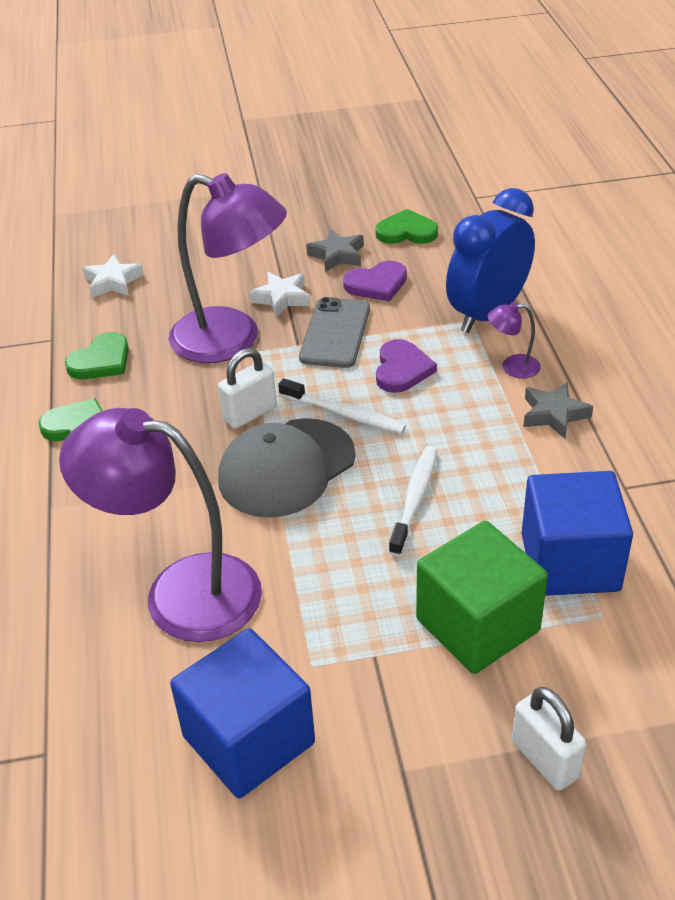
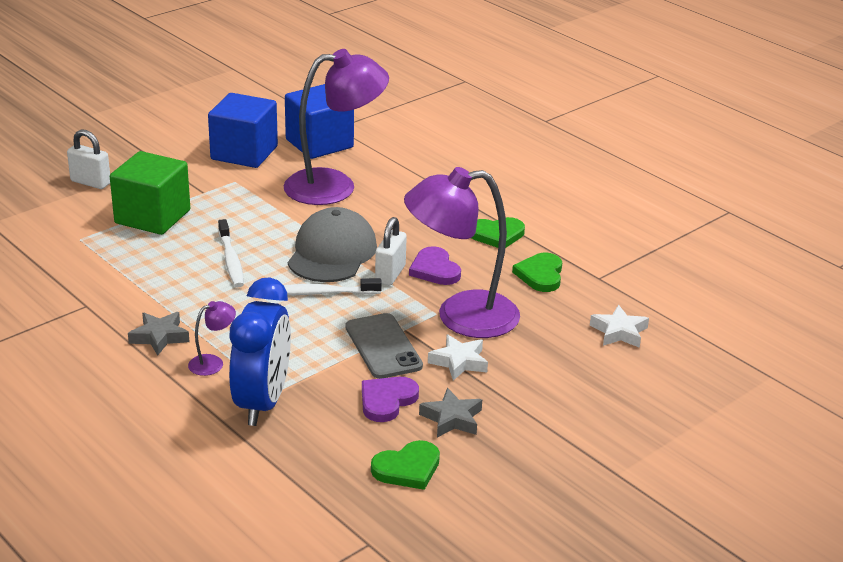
camera: 145 degrees right, 10 degrees down
(402, 369) = (303, 335): purple heart -> purple heart (435, 269)
(570, 562) = (109, 256): blue cube -> blue cube (319, 143)

